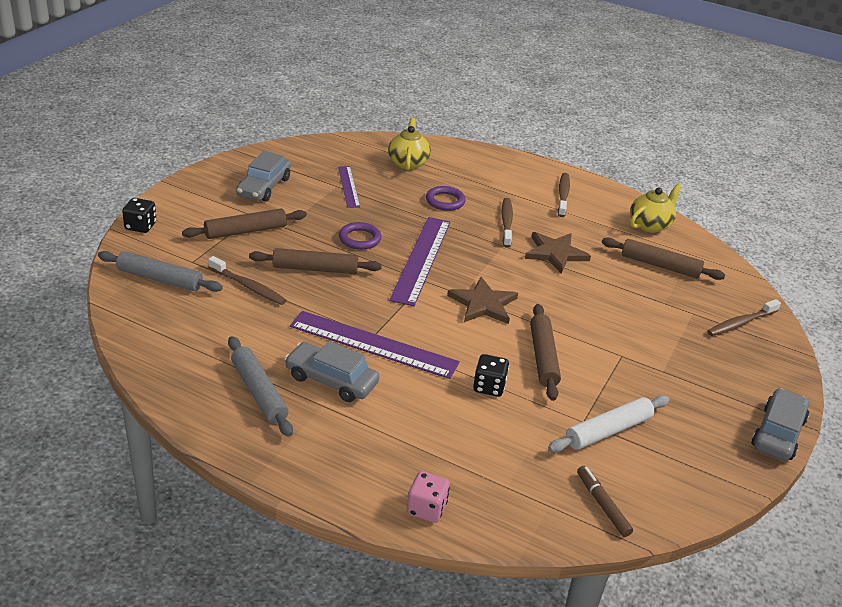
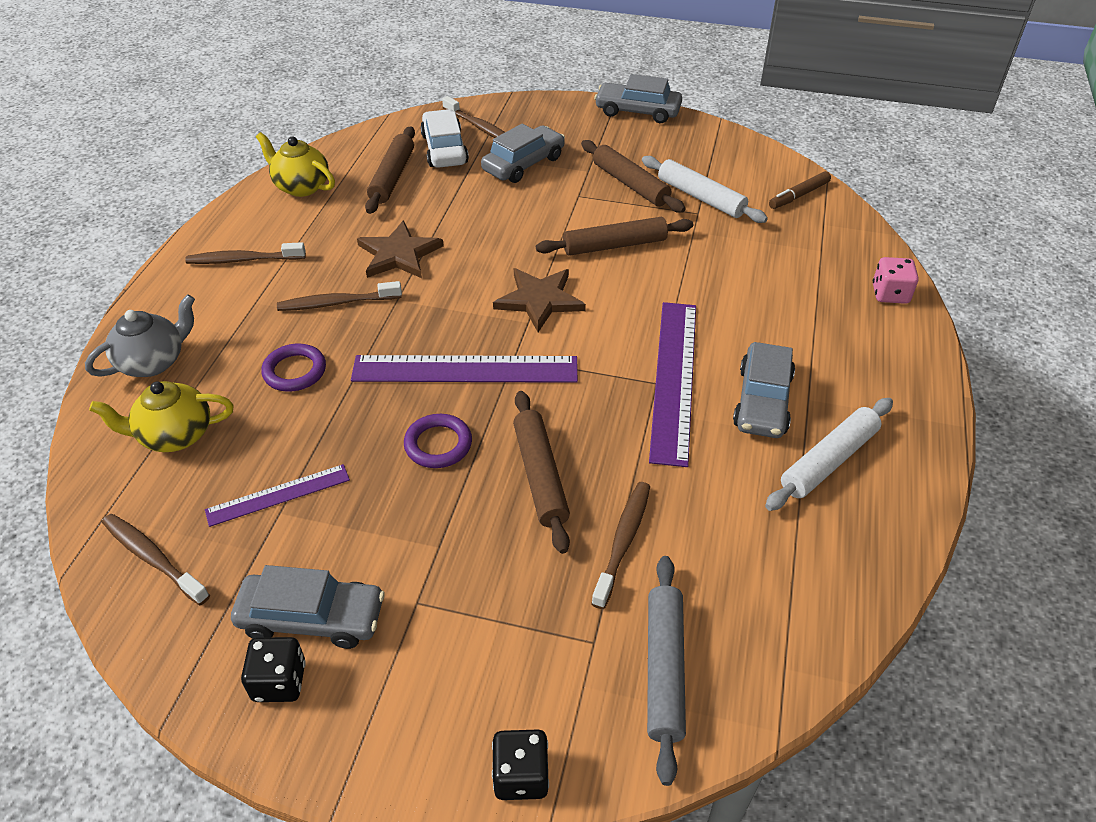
camera: 100 degrees left, 10 degrees up
(246, 231) = (472, 596): brown rolling pin -> brown rolling pin (630, 184)
(259, 392) = (828, 460): grey rolling pin -> white rolling pin
(326, 152) = (153, 558): none -> brown toothbrush
(471, 160) = (153, 362): none -> grey teapot
(489, 387) = (689, 277): black dice -> black dice (279, 681)
(676, 335) = (523, 164): none -> grey car
(702, 297) = (444, 149): none -> white car

